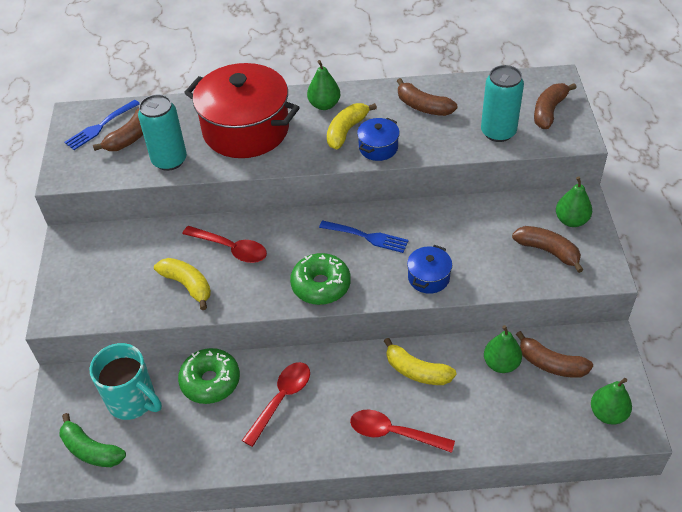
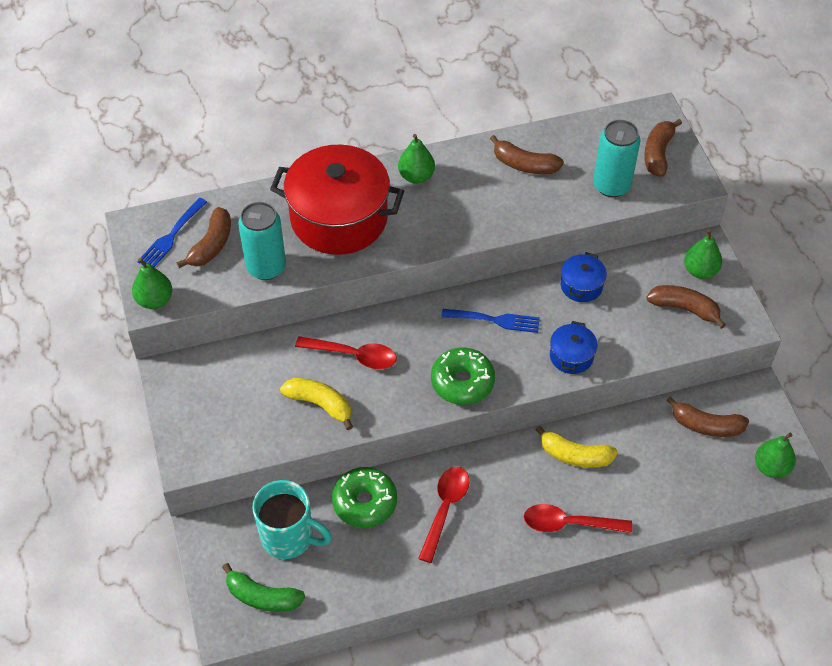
camera: 15 degrees left, 5 degrees up
(346, 131) = (450, 205): yellow banana -> none
(378, 148) = (490, 221): blue pot -> blue pot (581, 286)
(501, 364) = (657, 433): green pear -> green pear (155, 300)

